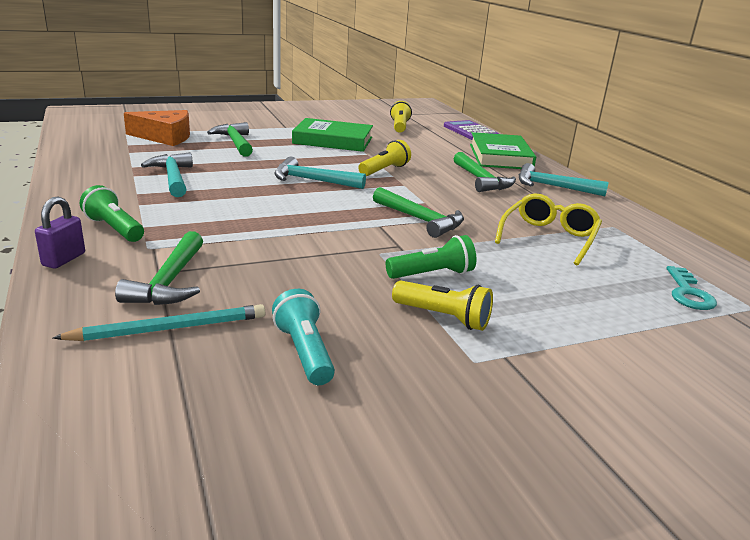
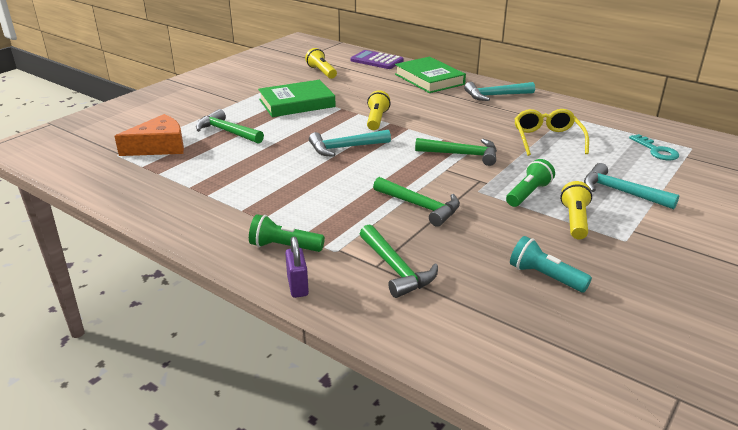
camera: 30 degrees left, 5 degrees up
(169, 328) = (453, 299): turquoise pencil -> none
(173, 178) = (242, 185): turquoise hammer -> turquoise hammer (621, 192)
(443, 317) = (575, 220): yellow flashlight -> yellow flashlight turned 75 degrees counterclockwise
(481, 180) = (448, 106): green hammer -> green hammer (420, 206)

